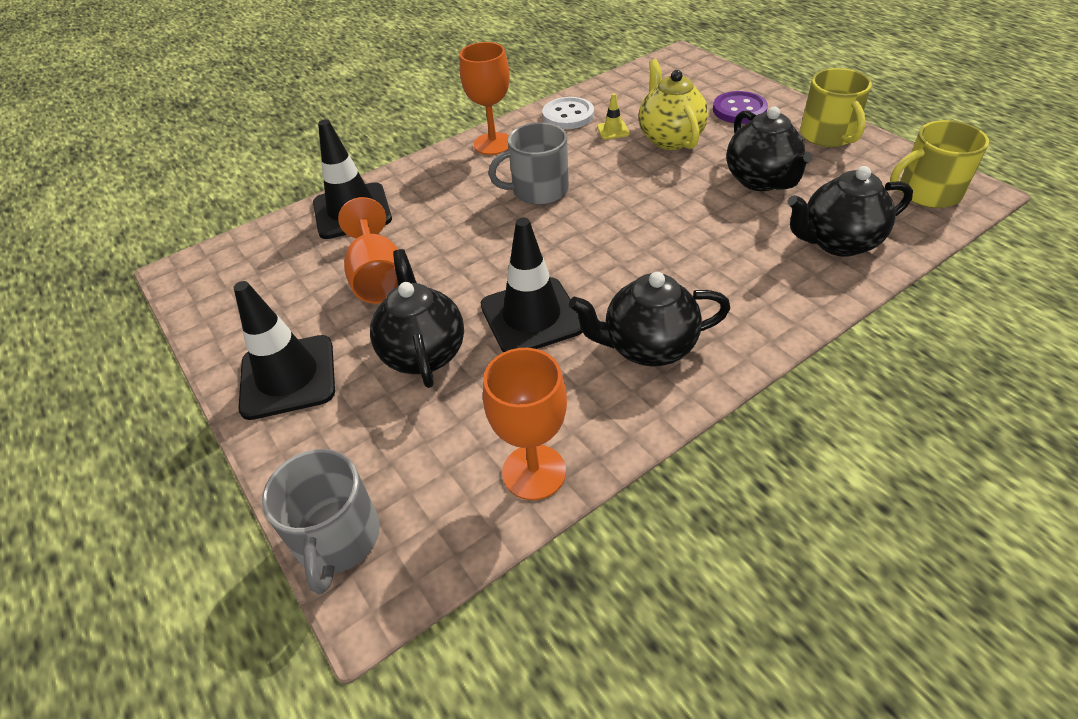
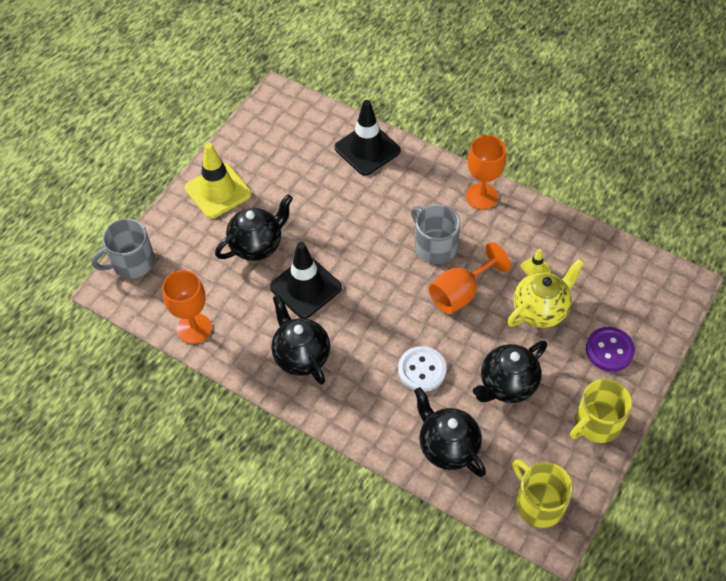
camera: 65 degrees right, 10 degrees up
(288, 377) = (218, 191): black traffic cone -> yellow traffic cone
(378, 278) = (309, 194): orange goblet -> orange goblet (460, 293)
(568, 115) = (544, 231): white button -> white button (422, 370)

